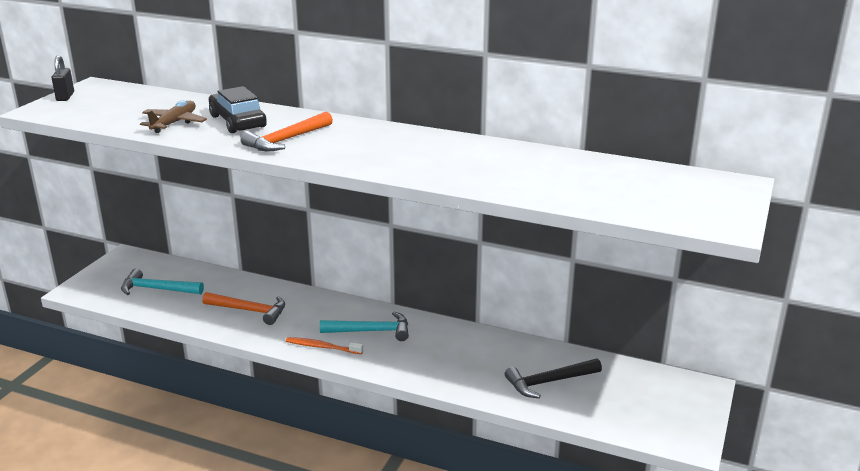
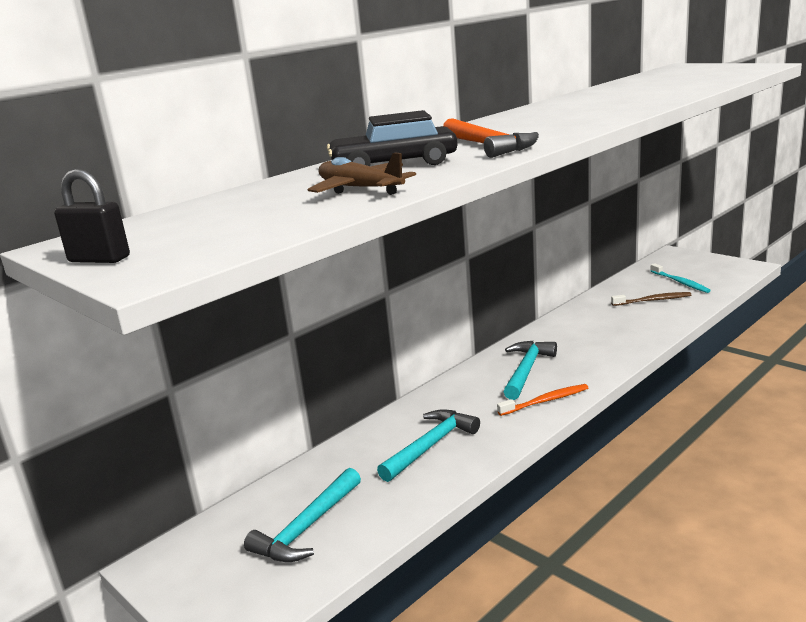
camera: 65 degrees left, 5 degrees down
(249, 310) = (430, 446): orange hammer -> turquoise hammer
(322, 347) = (546, 401): orange toothbrush -> orange toothbrush turned 150 degrees counterclockwise
(549, 382) = (653, 300): black hammer -> brown toothbrush
(610, 396) = (680, 282): none -> turquoise toothbrush

